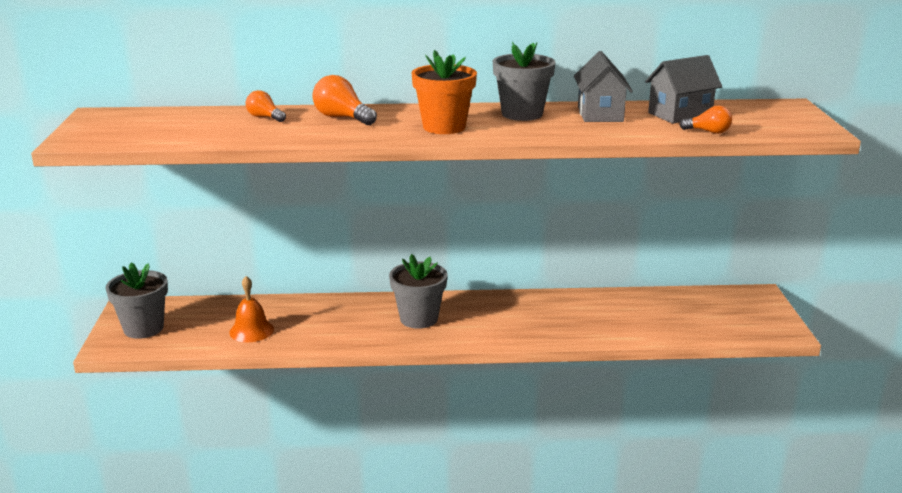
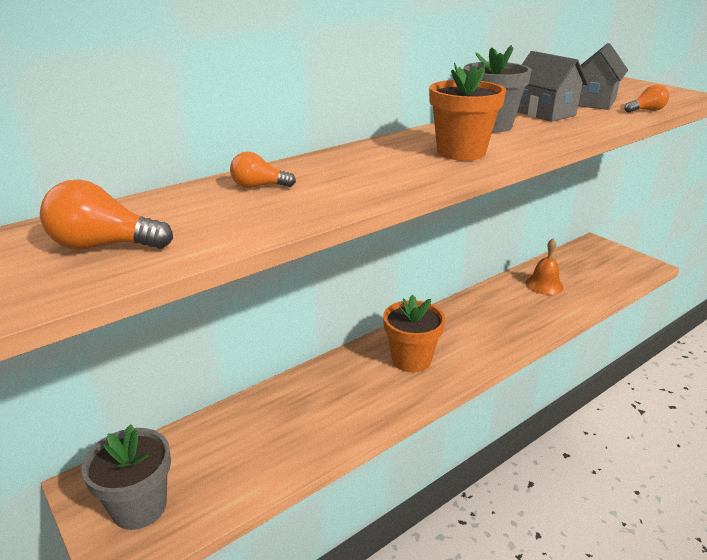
camera: 35 degrees left, 5 degrees up
(251, 331) = (273, 447): orange bell -> orange bell (544, 285)
(342, 118) = (345, 166): orange light bulb -> orange light bulb (104, 246)
(419, 319) = (411, 359): grey flower pot -> orange flower pot

